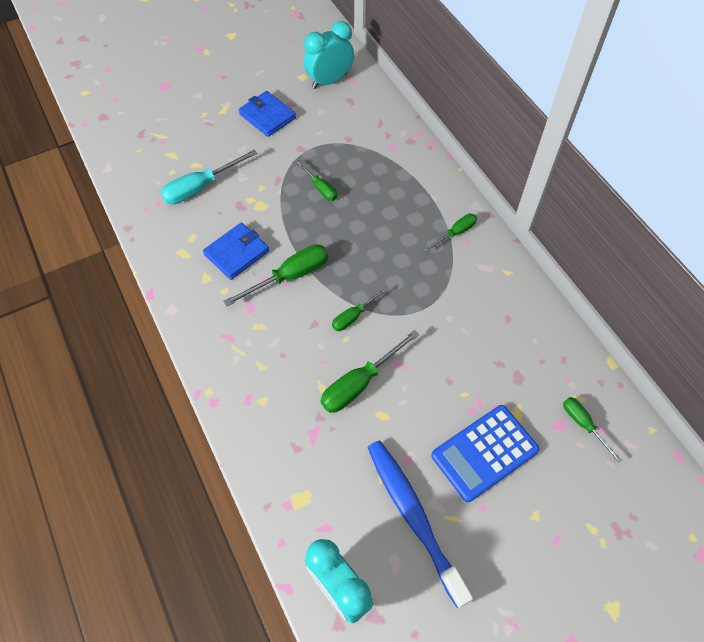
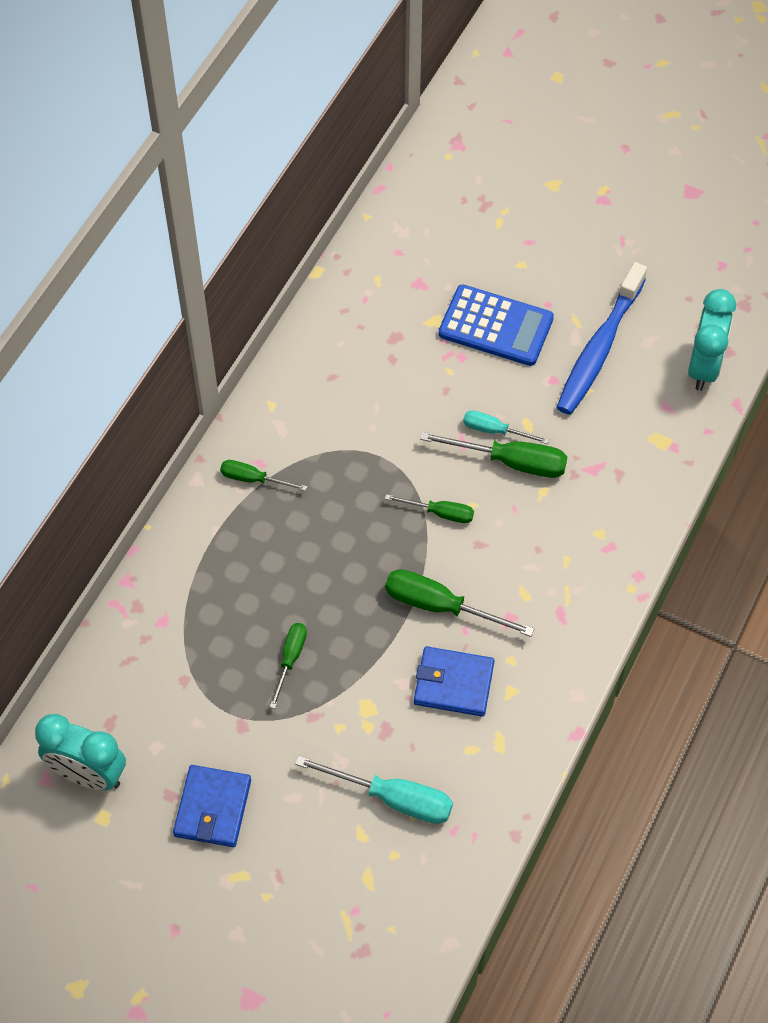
camera: 125 degrees left, 0 degrees up
(392, 390) = (494, 430): none -> turquoise screwdriver
(583, 424) = (404, 267): green screwdriver -> none

